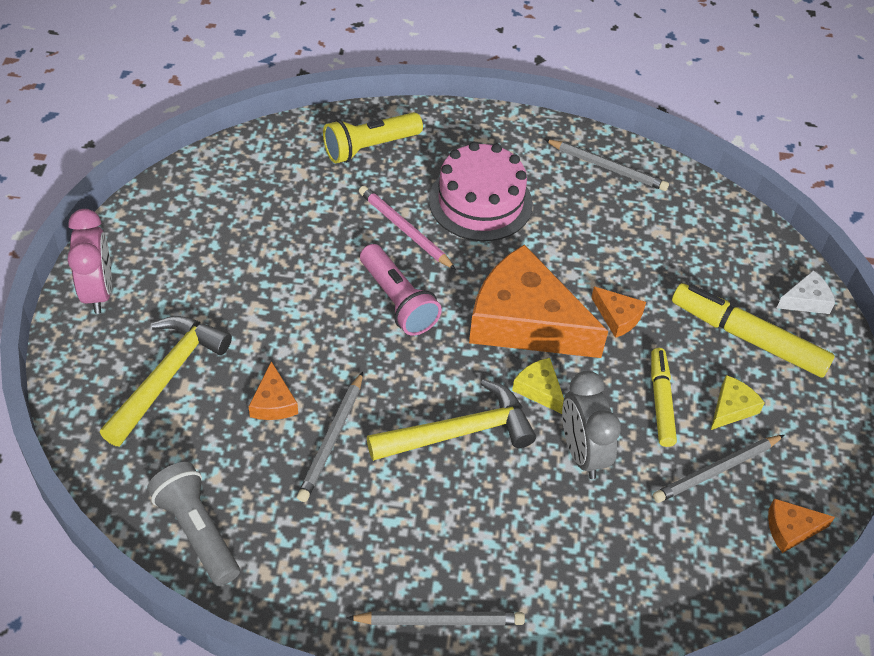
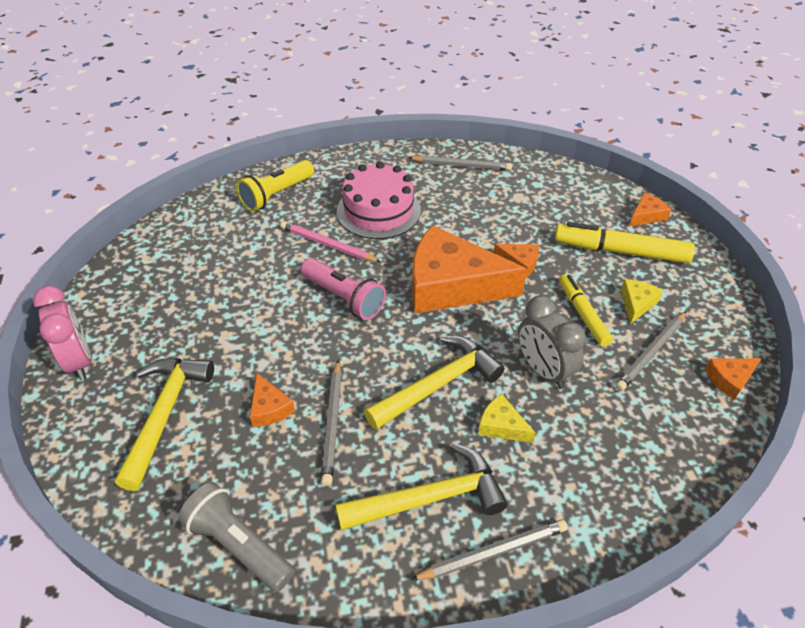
camera: 15 degrees left, 5 degrees down
(399, 547) = (429, 498): none -> yellow hammer
(539, 389) = (486, 332): yellow cheese -> yellow cheese (501, 426)
(806, 300) = (646, 215): white cheese -> orange cheese

